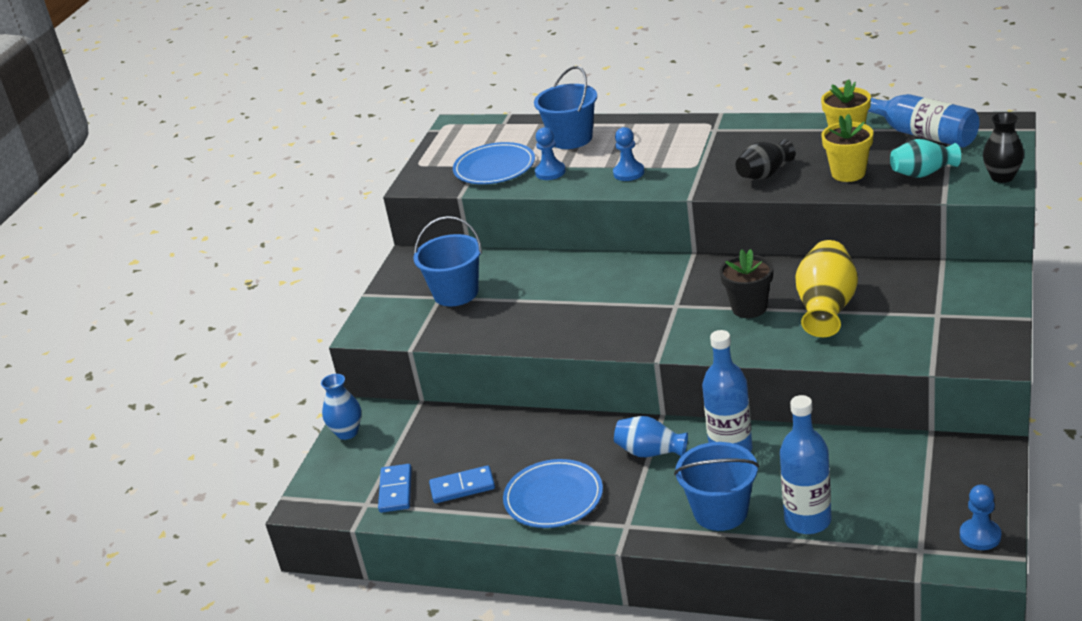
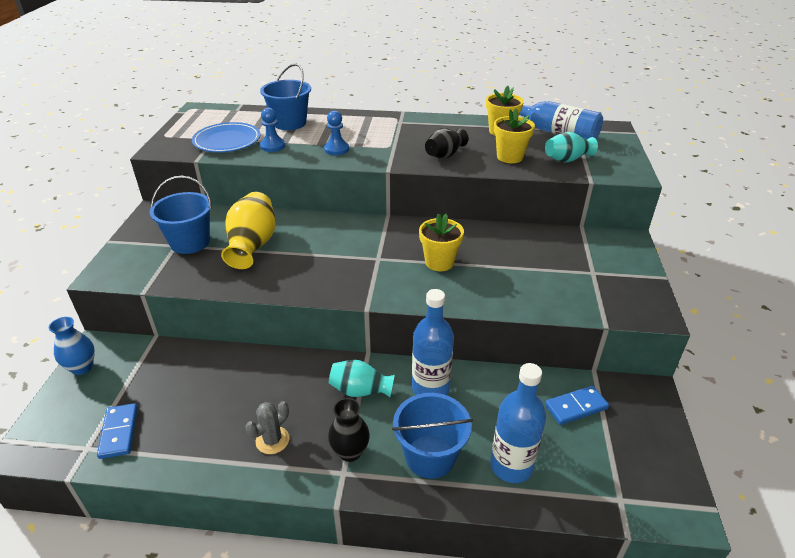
camera: 15 degrees left, 5 degrees up
(462, 487) = (185, 428): blue domino -> blue domino (576, 407)
(553, 498) = (272, 440): blue plate -> grey cactus
(650, 452) = (360, 390): blue vase -> turquoise vase
(749, 308) = (439, 262): black flower pot -> yellow flower pot
(826, 308) = (502, 264): yellow vase -> yellow vase (252, 245)
(980, 536) = (668, 482): blue pawn -> none
(1002, 177) = (628, 165): black vase -> black vase (350, 452)

